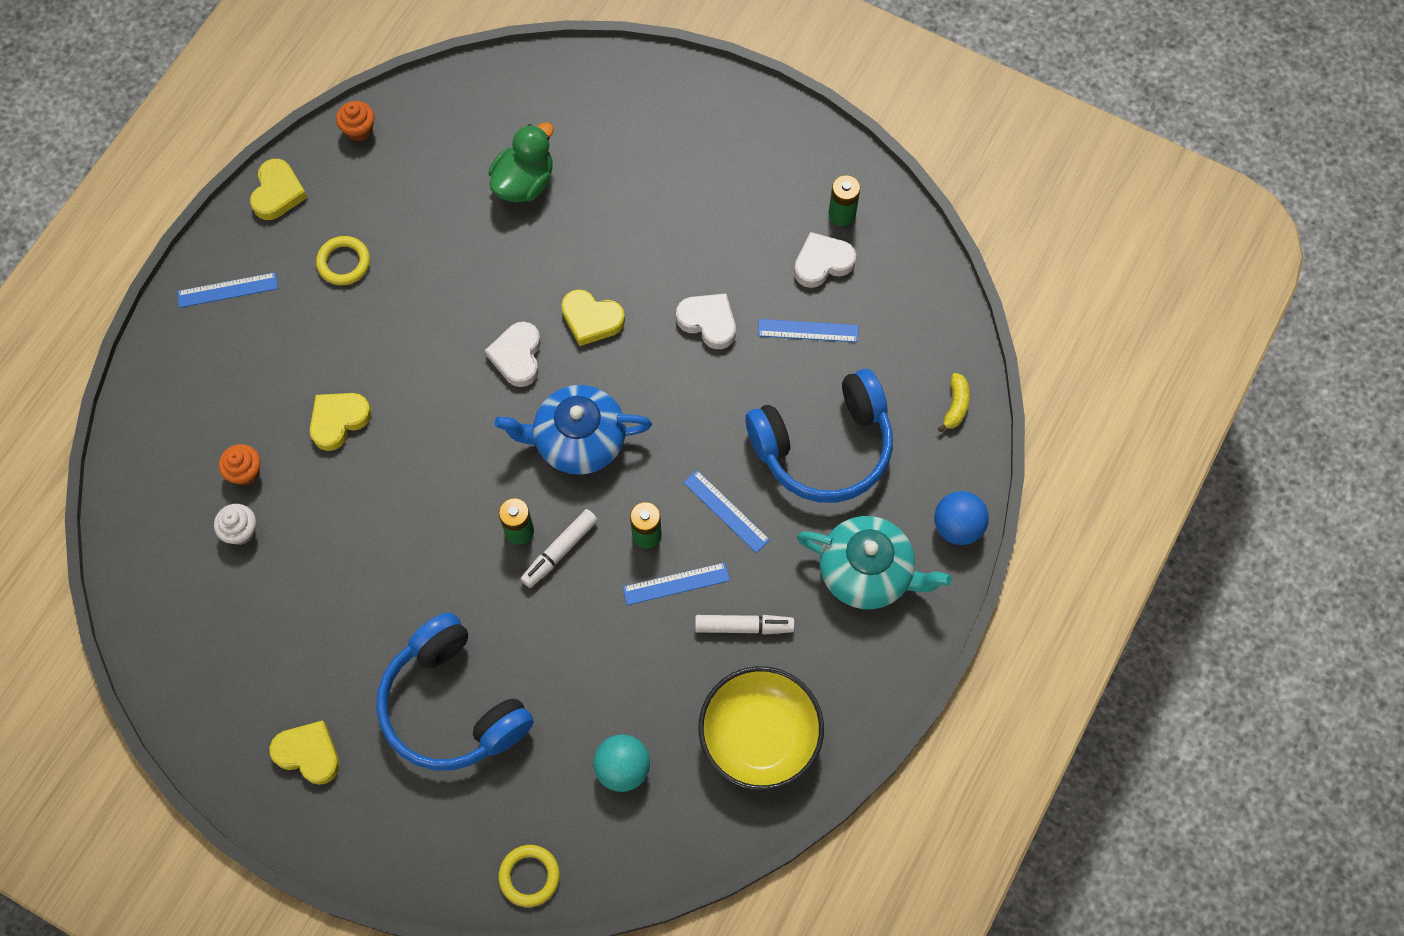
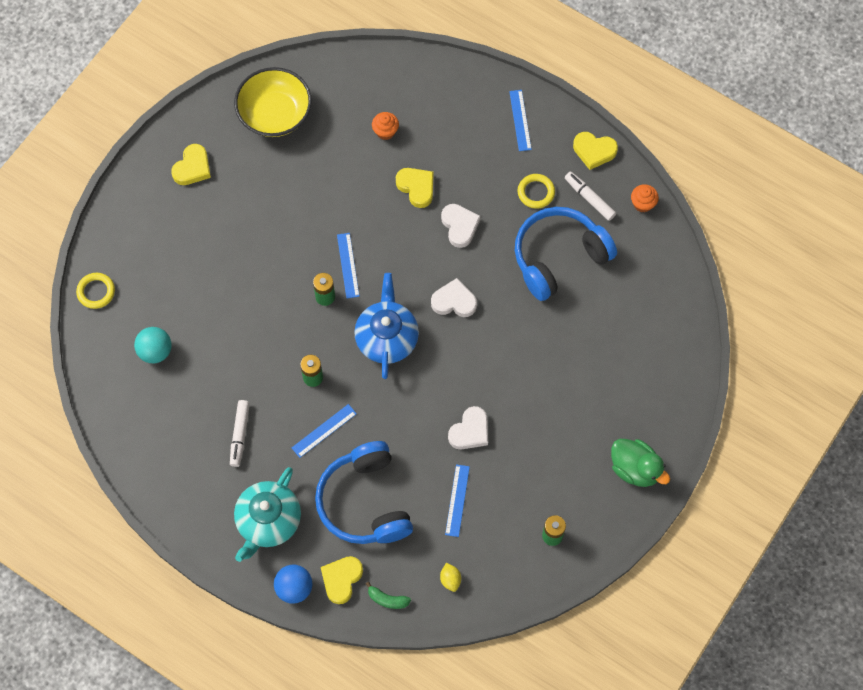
camera: 95 degrees right, 0 degrees up
(241, 531) = (344, 129): white cupcake -> none
(453, 705) = (211, 251): blue headphones -> blue headphones (559, 257)
(524, 182) = (593, 312): green duck -> green duck (635, 469)
(560, 551) = (307, 321): white marker -> white marker (589, 198)
(591, 319) = (478, 352): yellow heart -> yellow heart (341, 579)
(676, 583) = (275, 393): blue ruler -> blue ruler (348, 265)
(759, 736) = (163, 438): yellow bowl -> yellow bowl (275, 114)
(822, 263) = (512, 517): white heart -> white heart (459, 226)
(917, 331) = (450, 579): none -> yellow lemon
(955, 405) = (387, 599): yellow banana -> green banana

